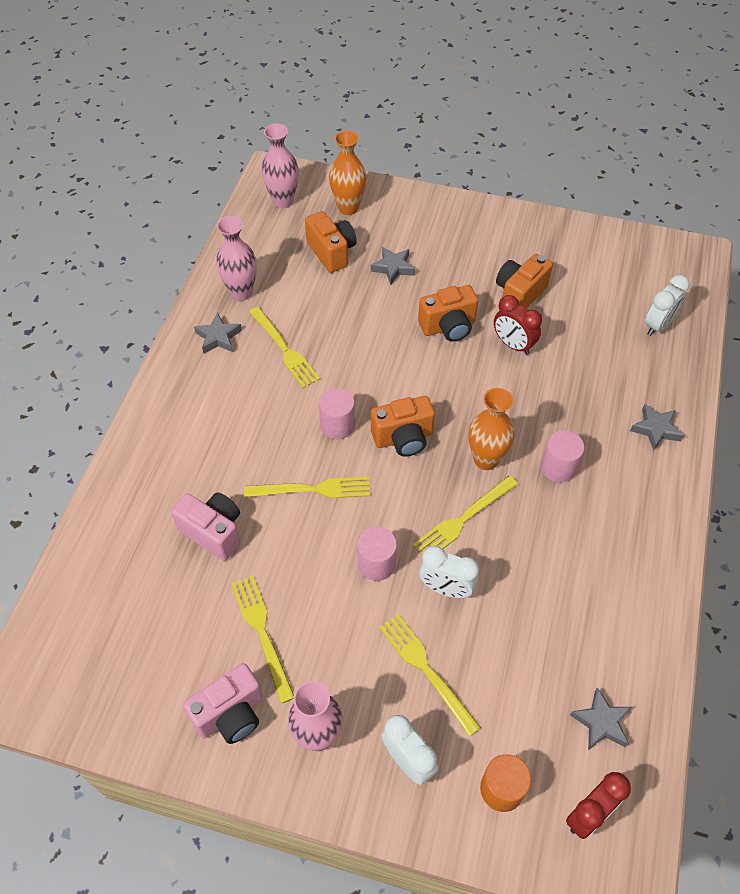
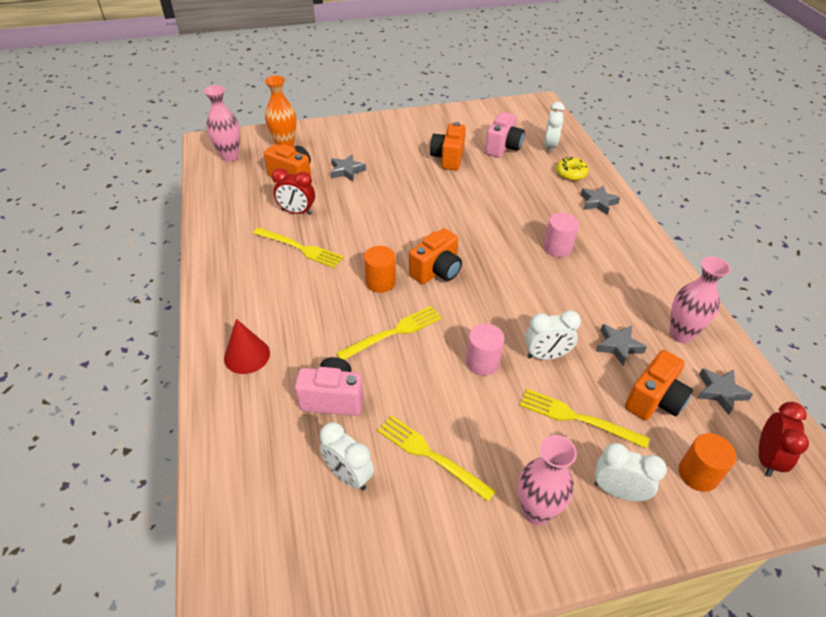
camera: 30 degrees left, 10 degrees down
(166, 450) = (247, 355): none -> red cone
(180, 614) = (348, 475): none -> white clock
(218, 337) = (238, 259): grey star -> grey star (618, 346)
(231, 714) = (451, 534): pink camera -> pink camera (503, 147)
(241, 292) = (236, 223): pink vase -> pink vase (680, 334)
(337, 425) = (380, 282): pink cylinder -> orange cylinder
(448, 327) = (414, 192): orange camera -> orange camera (654, 400)
(462, 520) = (521, 306): yellow fork -> none
(486, 459) = (506, 262): orange vase -> none
(513, 344) = (467, 188): red clock -> red clock (297, 212)
(654, 375) = (571, 173): none -> yellow donut

